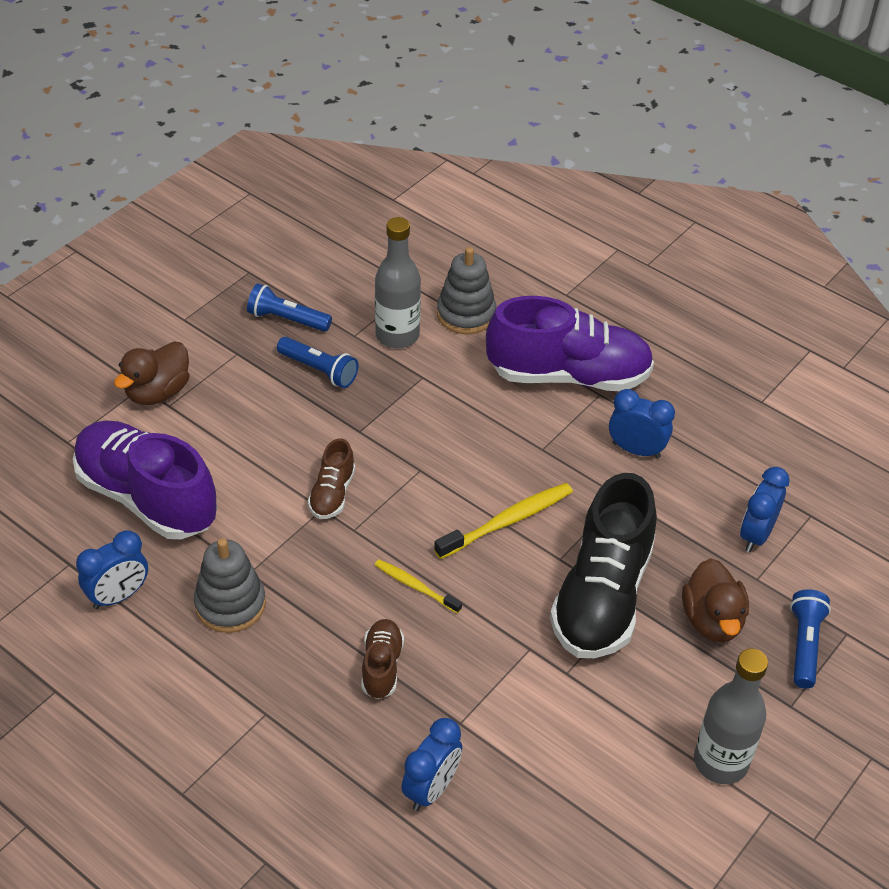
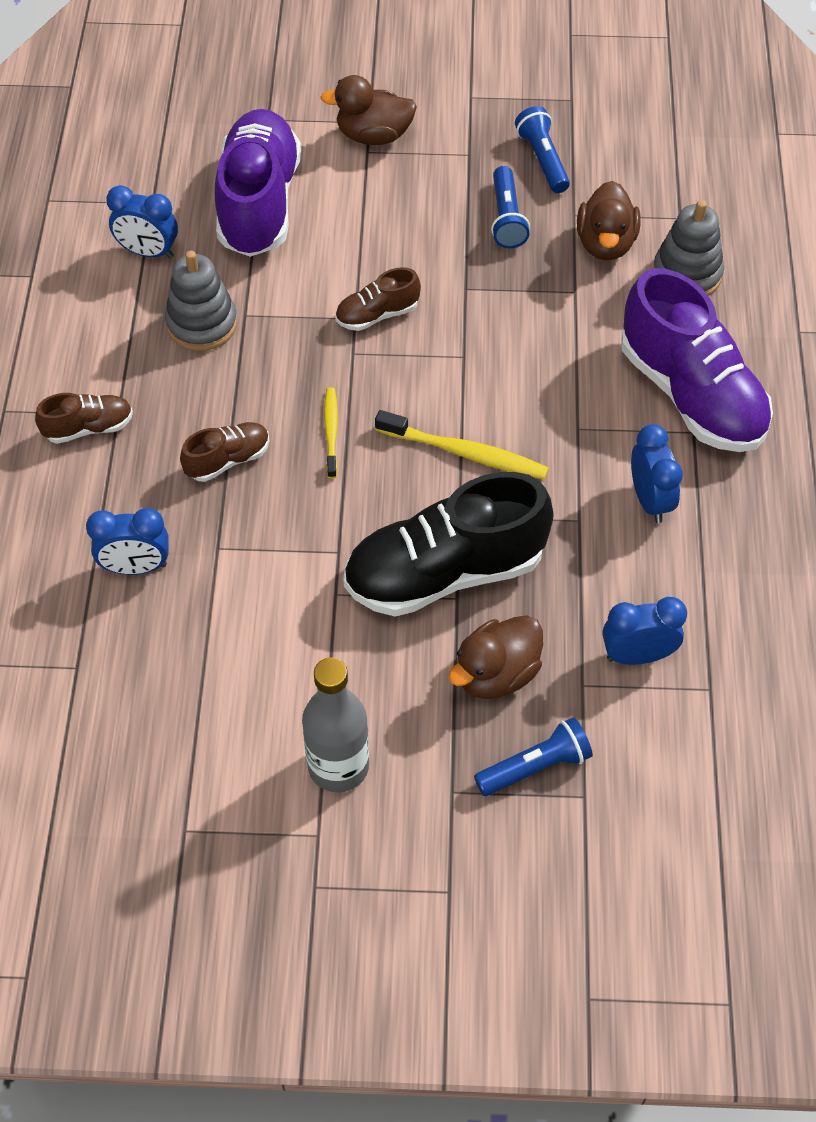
camera: 55 degrees right, 10 degrees up
(260, 742) = (88, 428): none -> brown shoe
(397, 335) = (605, 243): grey bottle -> brown duck

